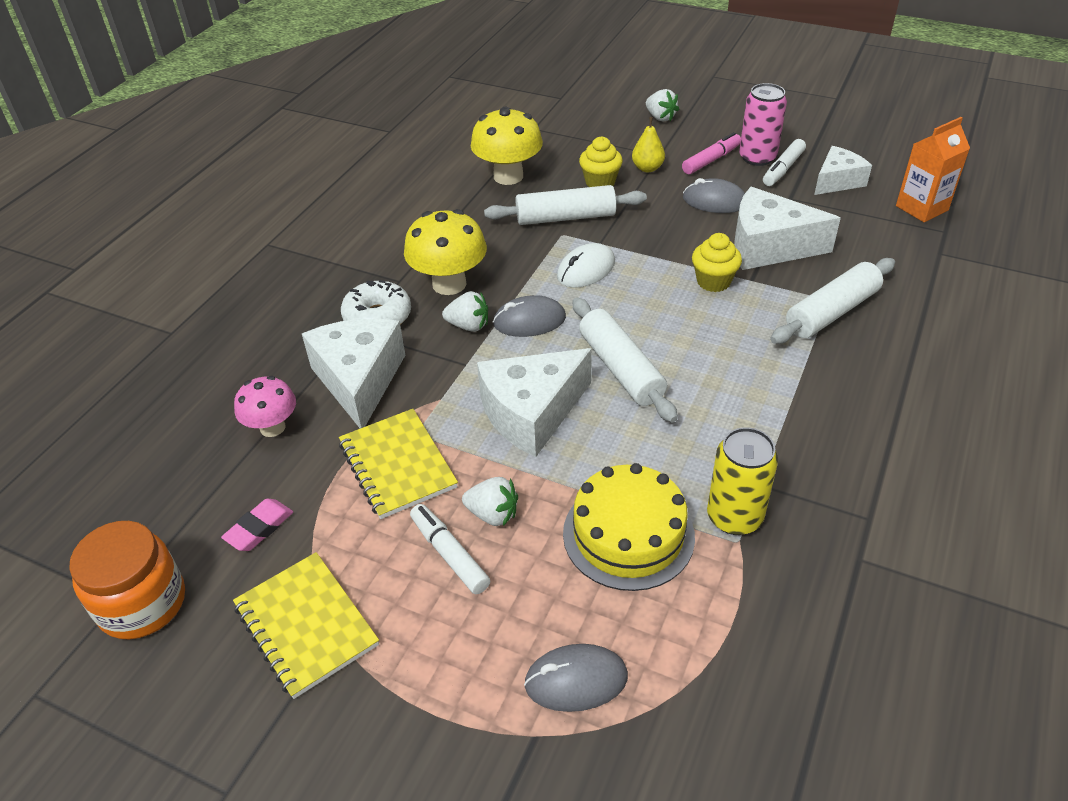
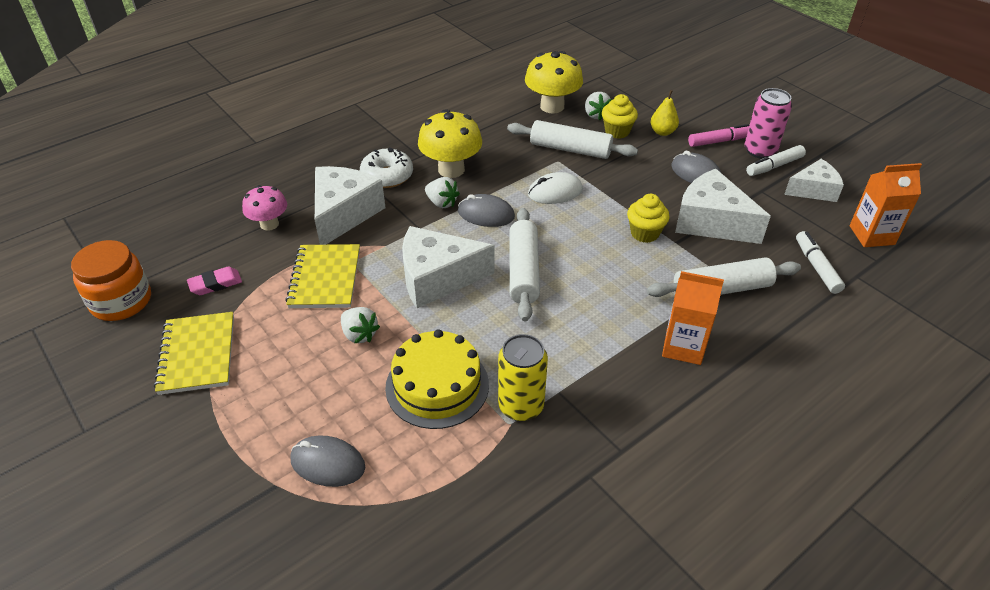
camera: 25 degrees right, 0 degrees up
(449, 554) = (313, 348): white marker -> white marker (816, 267)
(660, 117) = (705, 96): white strawberry -> white strawberry (596, 115)
(842, 385) = (683, 347): none -> orange carton

